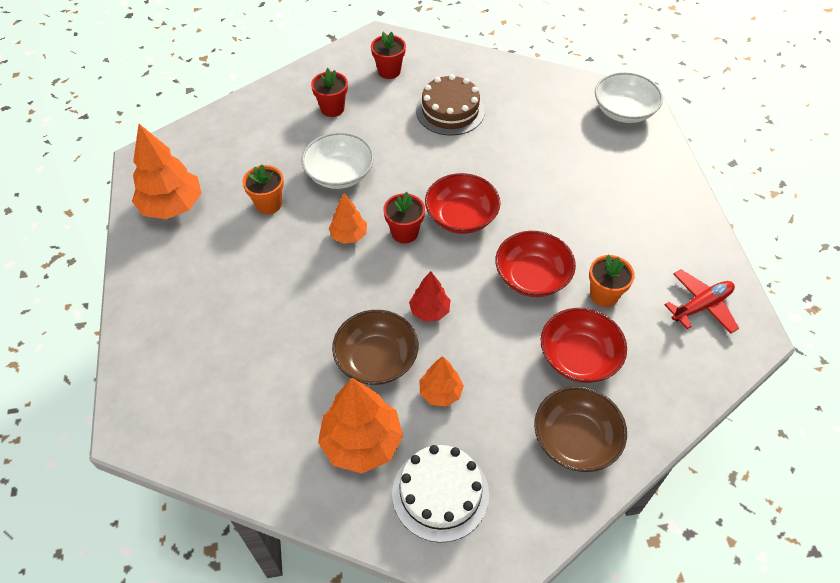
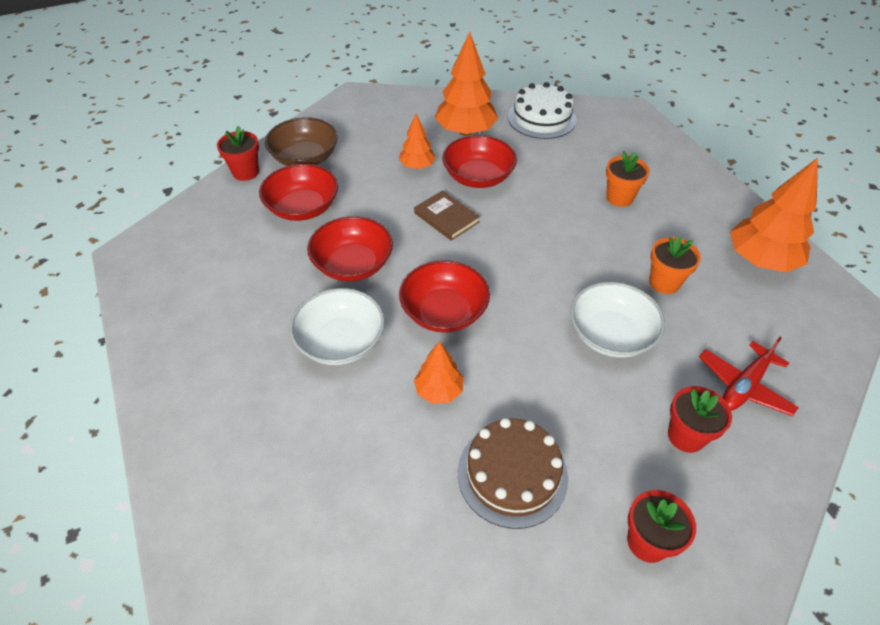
camera: 165 degrees right, 5 degrees down
(349, 235) = (557, 267): orange tree -> orange tree (439, 390)
(376, 359) = (478, 177): brown bowl -> red bowl
(404, 233) = (500, 281): red flower pot -> red flower pot (245, 172)
(429, 311) = (446, 217): red tree -> brown book
(440, 493) = (400, 118): white cake -> white cake (541, 118)
(604, 295) = (277, 261): orange flower pot -> orange flower pot (619, 197)
(624, 111) = (227, 545): white bowl -> white bowl (340, 342)
(701, 306) = (175, 270): red plane -> red plane (744, 386)

